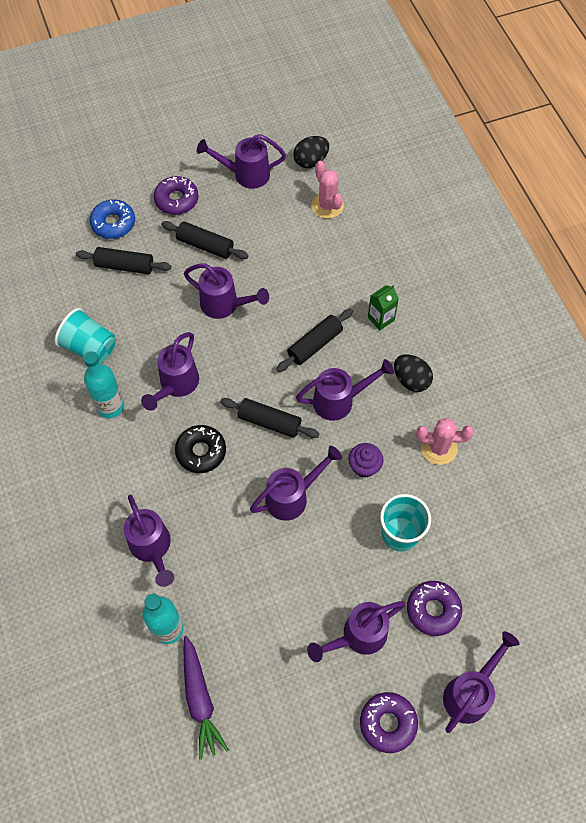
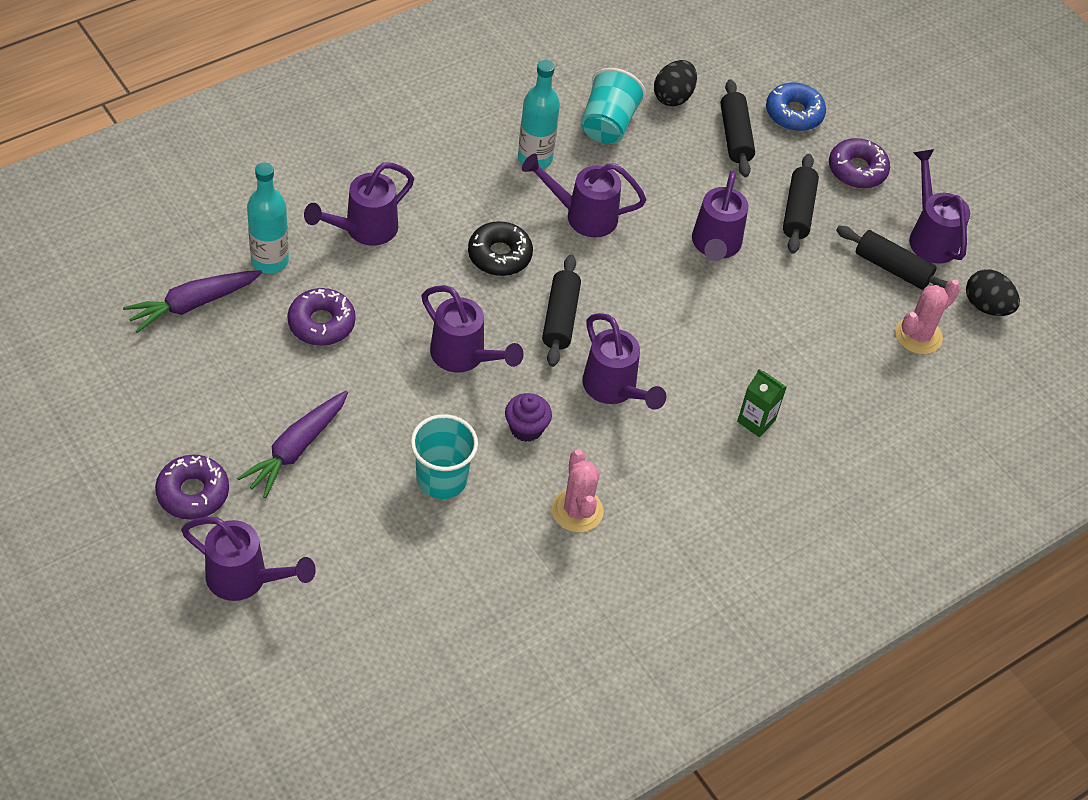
camera: 70 degrees right, 10 degrees down
(314, 344) = (689, 350): black rolling pin -> black rolling pin (892, 268)
(358, 636) = (296, 449): purple watering can -> purple carrot
(411, 380) = (671, 467): black egg -> black egg (673, 97)
(433, 610) = (346, 527): purple donut -> purple donut (321, 323)

